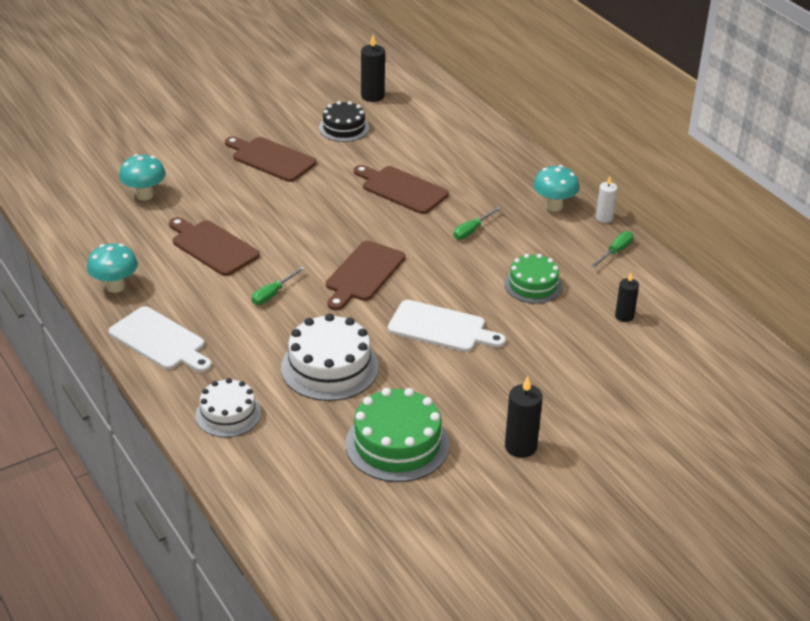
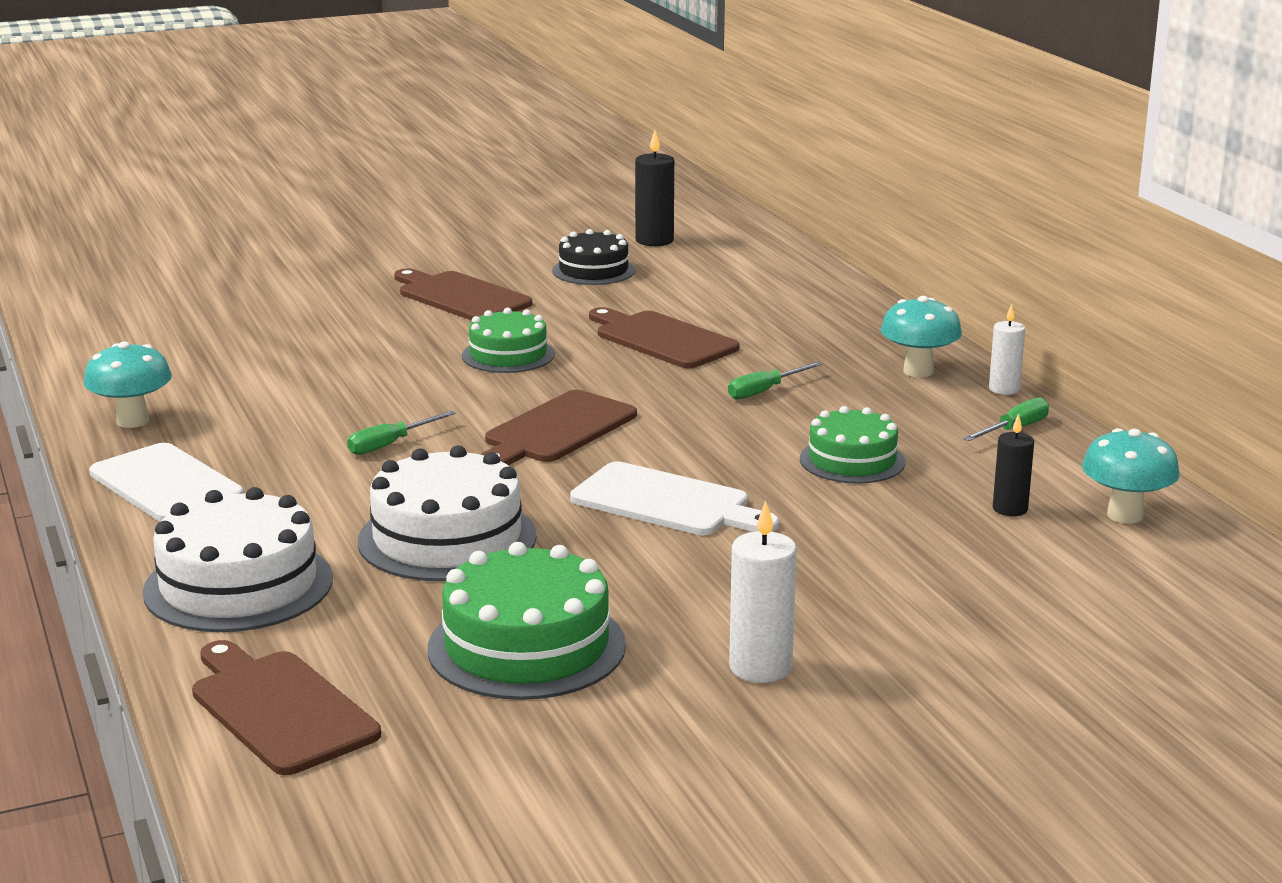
camera: 10 degrees right, 15 degrees down
(144, 195) = (238, 325): turquoise mushroom -> turquoise mushroom (1125, 515)
(212, 247) = (317, 385): brown cutting board -> brown cutting board (279, 709)
(228, 414) = (238, 585): white cake -> white cake, size x1.56
(316, 210) = (508, 355): none -> green cake
(520, 447) = (760, 668): black candle -> white candle

